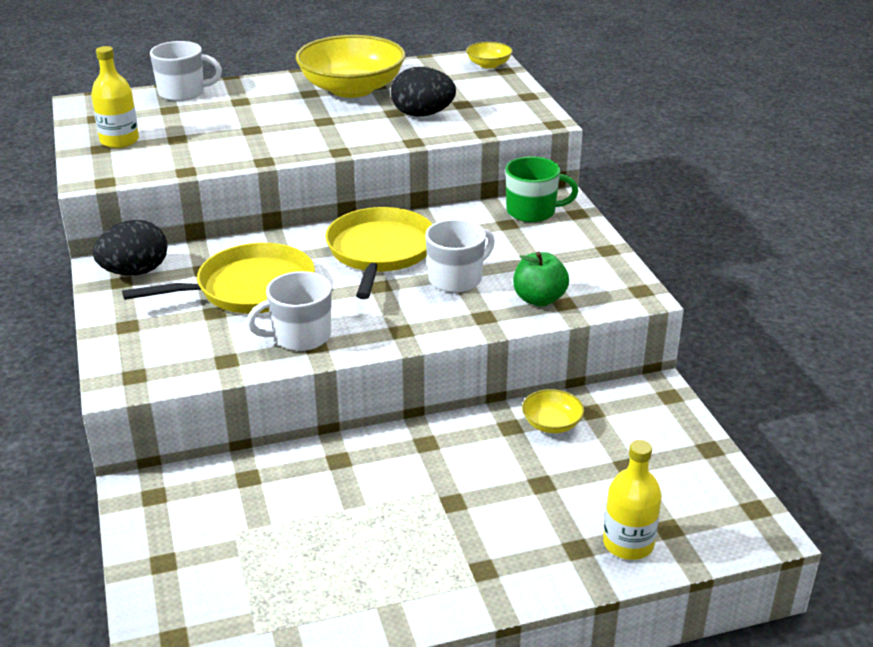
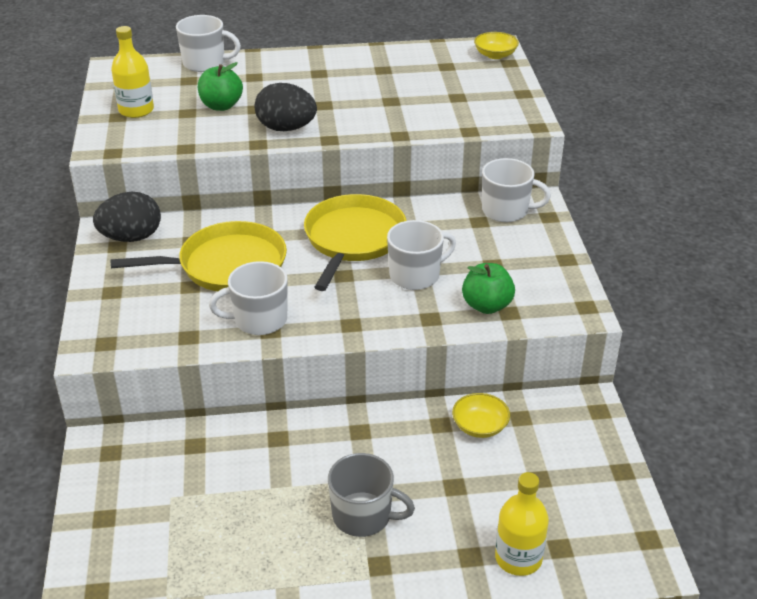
camera: 10 degrees right, 5 degrees up
(213, 130) = (221, 106): none -> green apple
(352, 89) = (359, 71): yellow bowl -> none
(422, 114) = (416, 106): black egg -> black egg (286, 128)
(452, 524) = (363, 516): none -> grey mug
(532, 211) = (506, 210): green mug -> white mug

